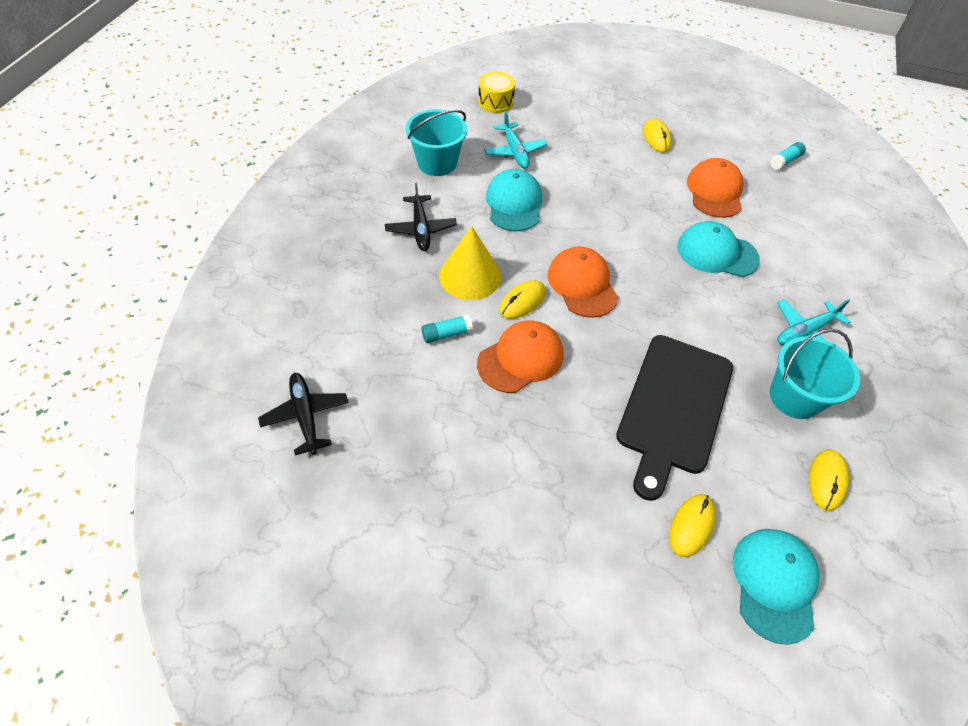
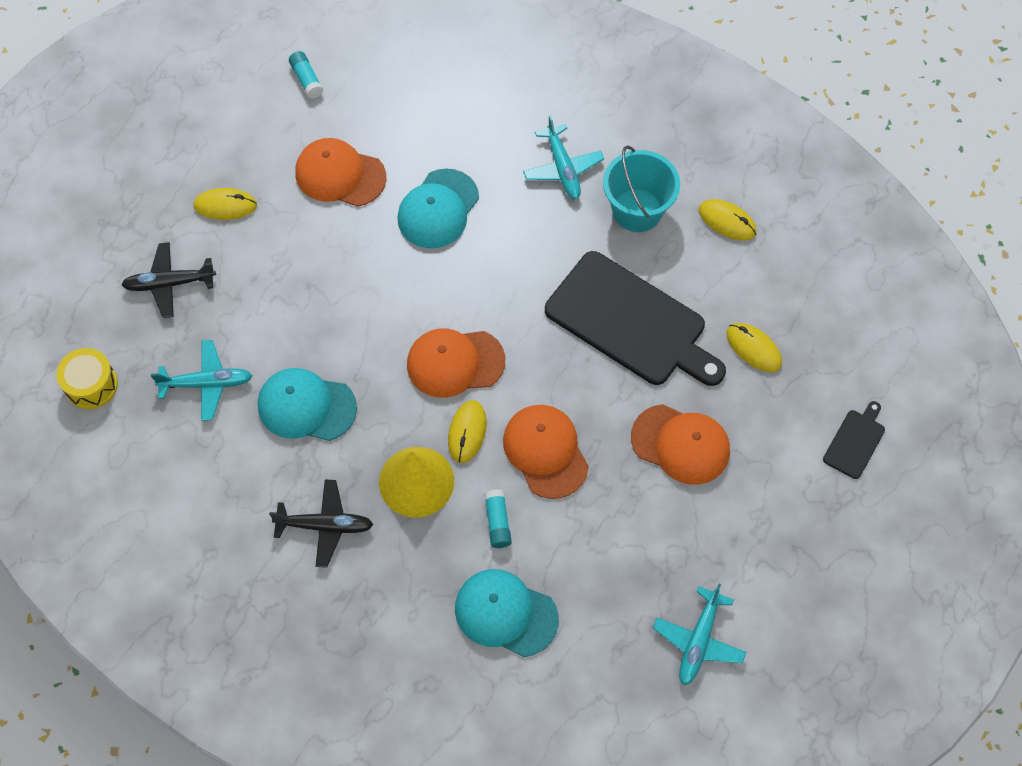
camera: 75 degrees left, 10 degrees up
(306, 416) = (580, 685): black plane -> black plane (170, 284)
(358, 512) = (698, 640): none -> turquoise plane
(437, 163) = (204, 486): turquoise bucket -> none
(522, 301) = (467, 432): yellow mouse -> yellow mouse turned 45 degrees clockwise
(560, 468) = (681, 444): none -> orange cap
(619, 655) = (855, 441): none -> black cutting board
(774, 584) = (812, 302): turquoise cap -> turquoise cap (505, 613)

